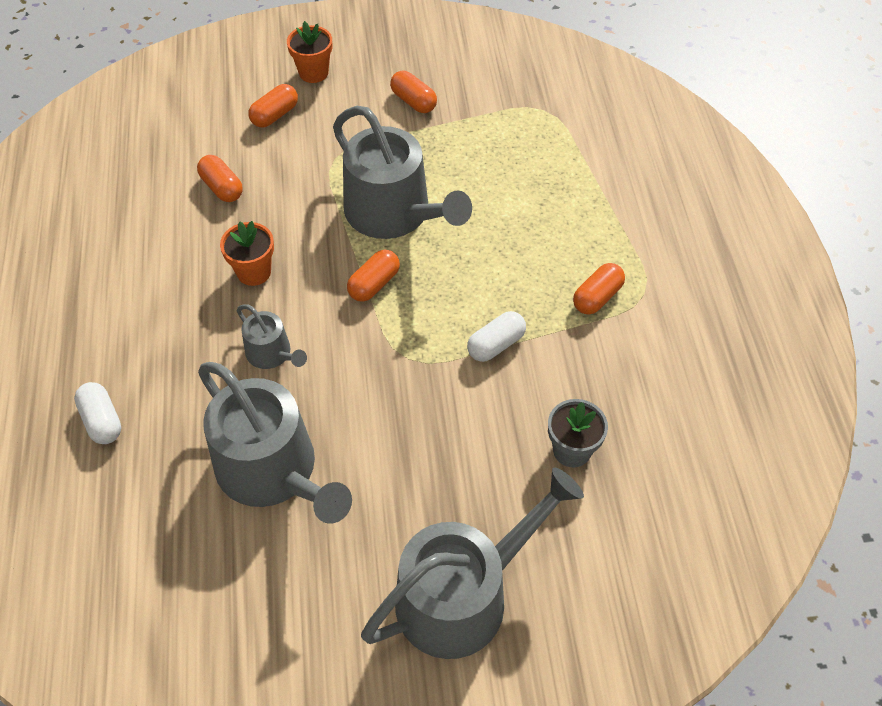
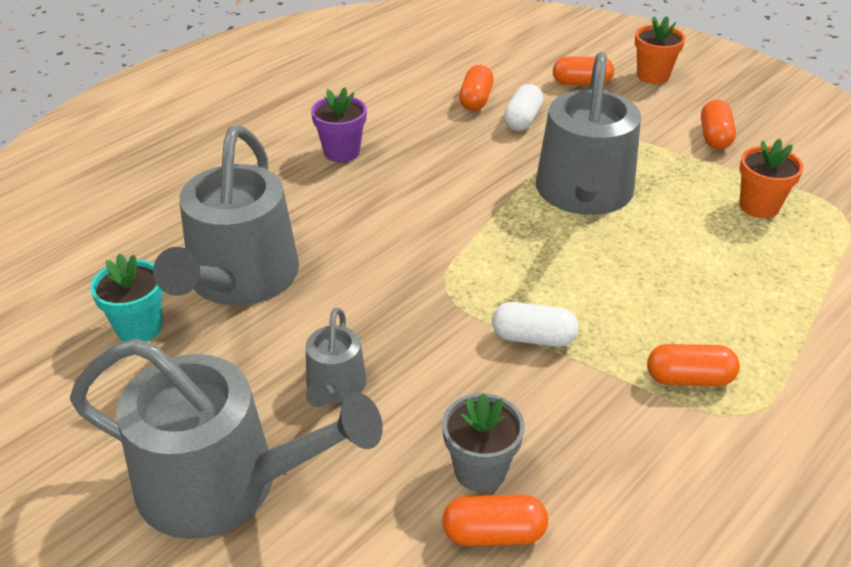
camera: 50 degrees right, 15 degrees down
(102, 421) = (195, 169): white capsule -> white capsule (522, 120)
(191, 312) = (341, 152): none -> purple flower pot
(254, 272) = (419, 158): orange flower pot -> orange flower pot (759, 206)
(263, 565) = (139, 327): none -> turquoise flower pot
(272, 354) = (353, 212): grey watering can -> grey watering can (335, 387)
(374, 284) = (495, 225): orange capsule -> orange capsule (493, 533)

